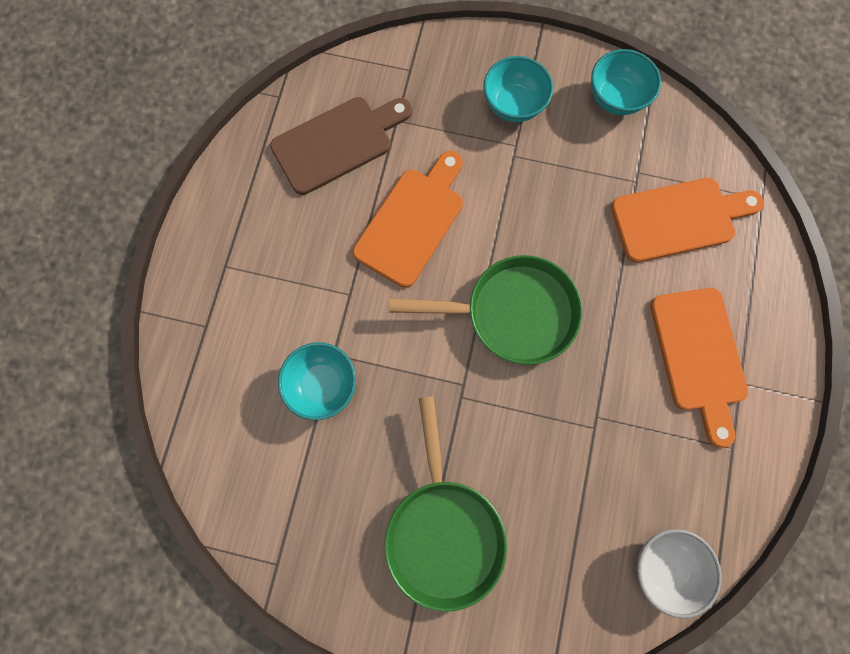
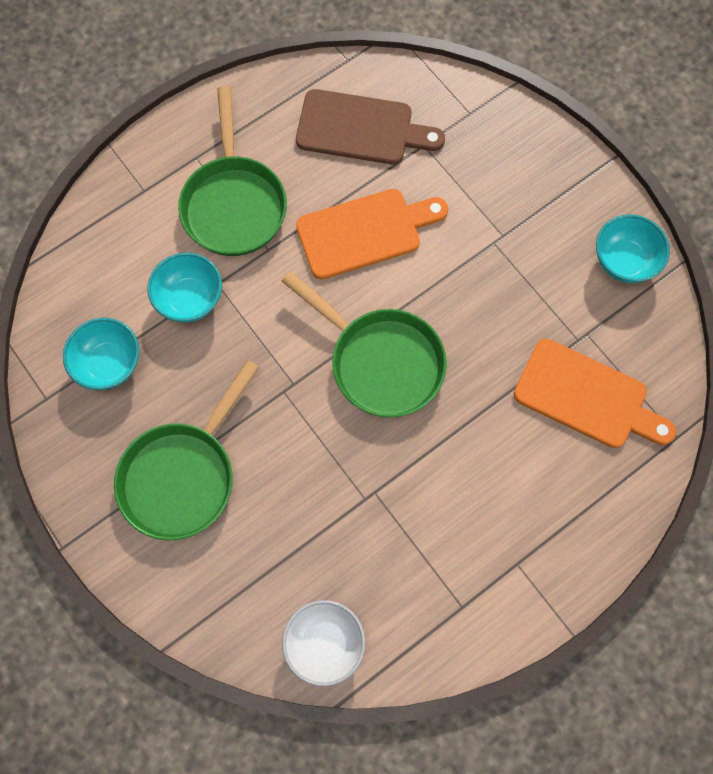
camera: 40 degrees right, 5 degrees down
(290, 280) = (234, 204): none -> green pan
(513, 105) = (530, 203): turquoise bowl -> turquoise bowl (109, 364)
(698, 356) = (501, 515): orange cutting board -> none

